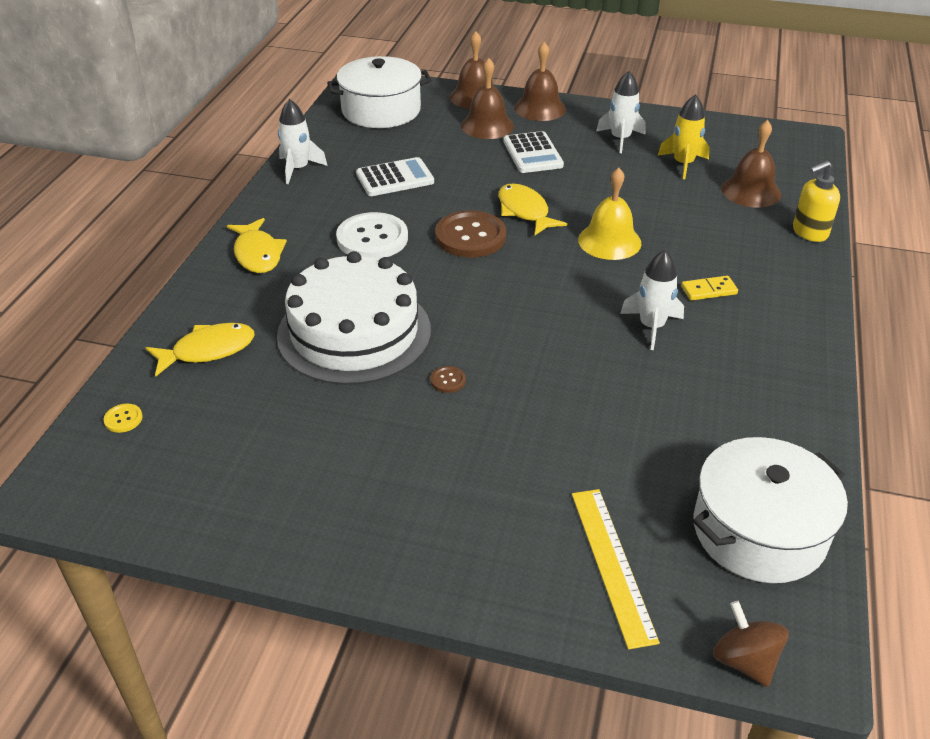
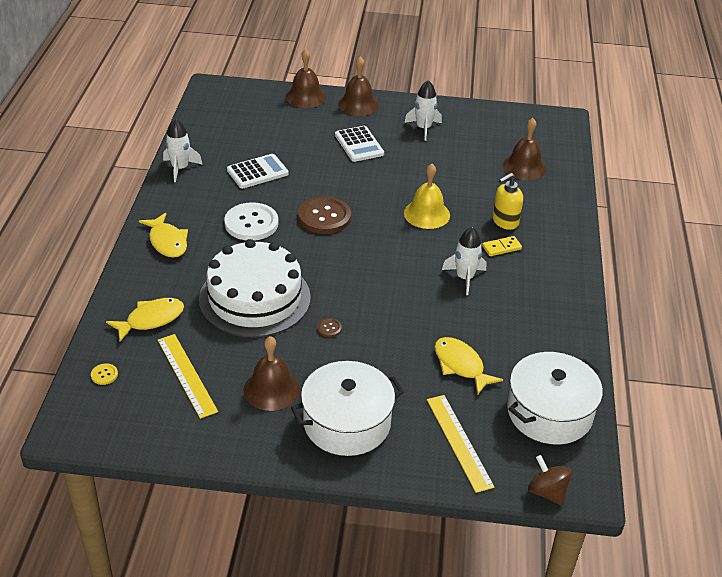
camera: 10 degrees left, 0 degrees up
(235, 428) = (187, 375): none -> yellow ruler
(381, 110) = (233, 113): white pot -> white pot (347, 423)
(487, 125) = (320, 122): brown bell -> brown bell (271, 389)
(524, 211) = (361, 194): yellow fish -> yellow fish (460, 365)
(683, 164) = (473, 147): yellow rocket -> none
(809, 232) = (568, 198): yellow soap dispenser -> yellow soap dispenser (505, 222)

